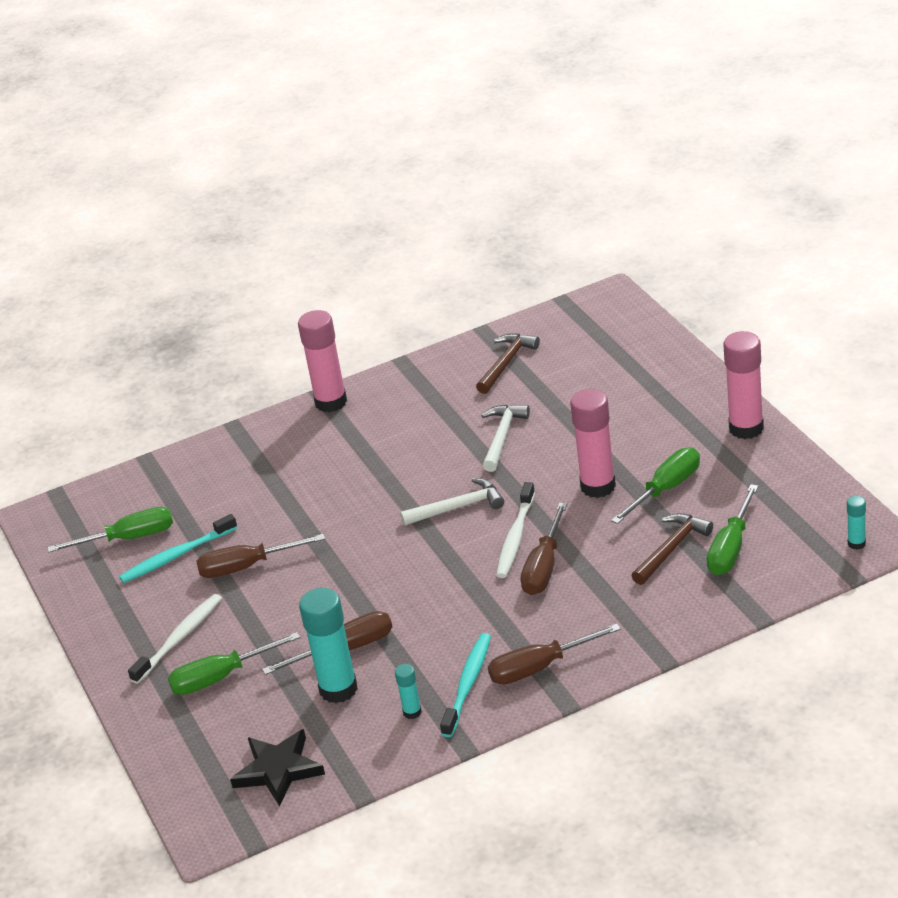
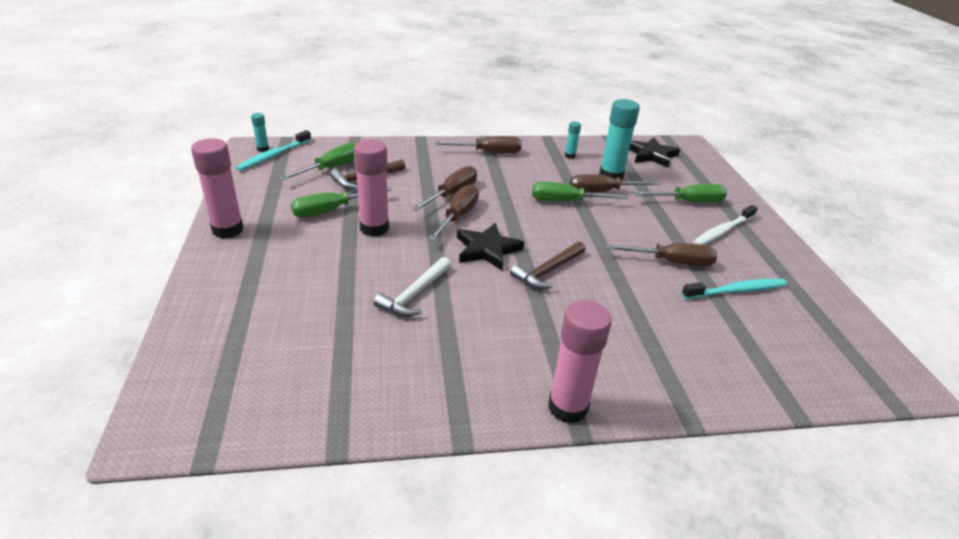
camera: 170 degrees left, 0 degrees up
(129, 538) = (788, 322): green screwdriver -> green screwdriver (566, 201)
(458, 507) = (487, 249): white hammer -> black star
(468, 685) = (533, 157): turquoise toothbrush -> turquoise toothbrush (274, 155)
(506, 363) = (350, 379): brown hammer -> brown hammer (548, 271)
(515, 537) = (458, 216): white toothbrush -> brown screwdriver

